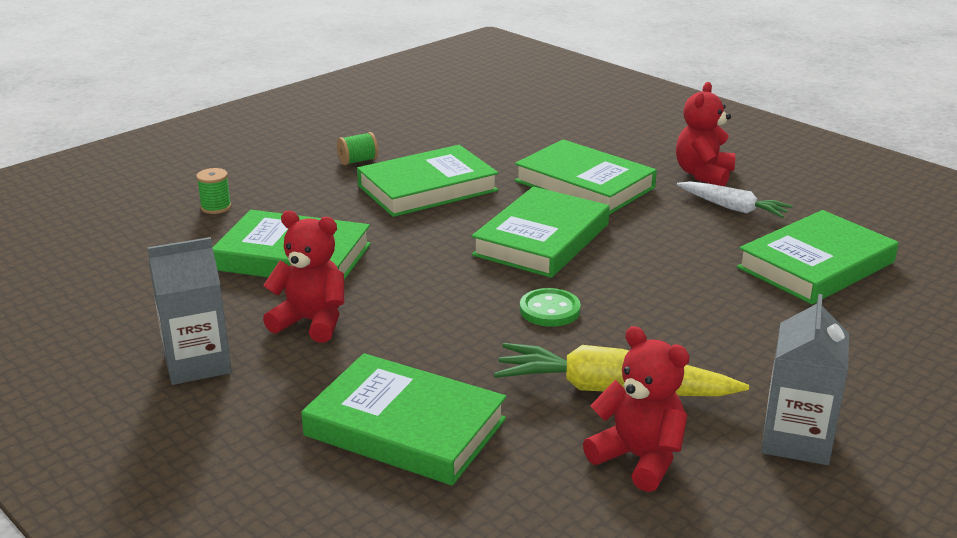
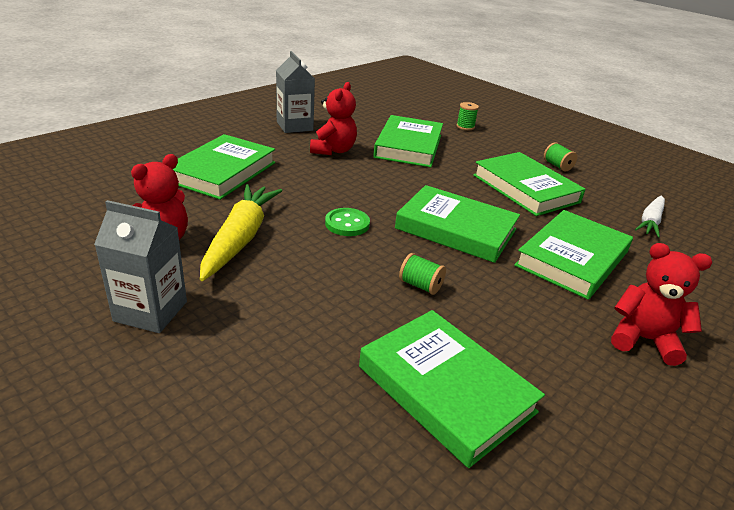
camera: 85 degrees right, 5 degrees up
(667, 268) = (420, 285): none -> green spool
(733, 208) = (565, 348): white carrot -> white carrot (650, 221)

